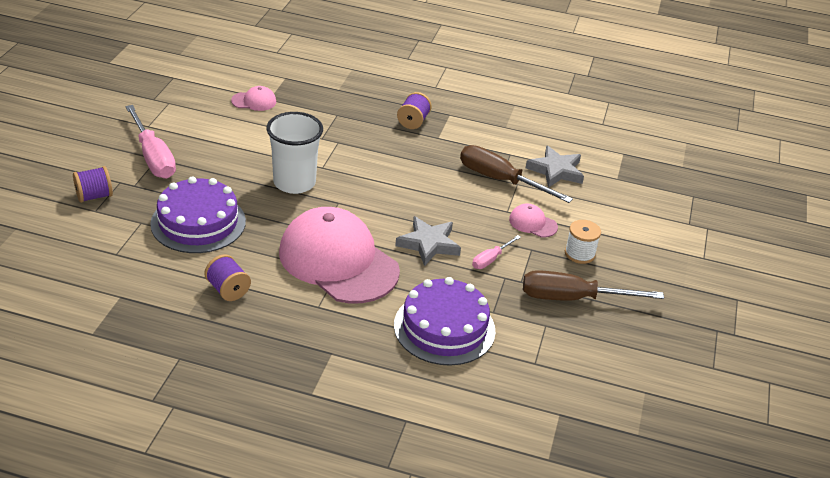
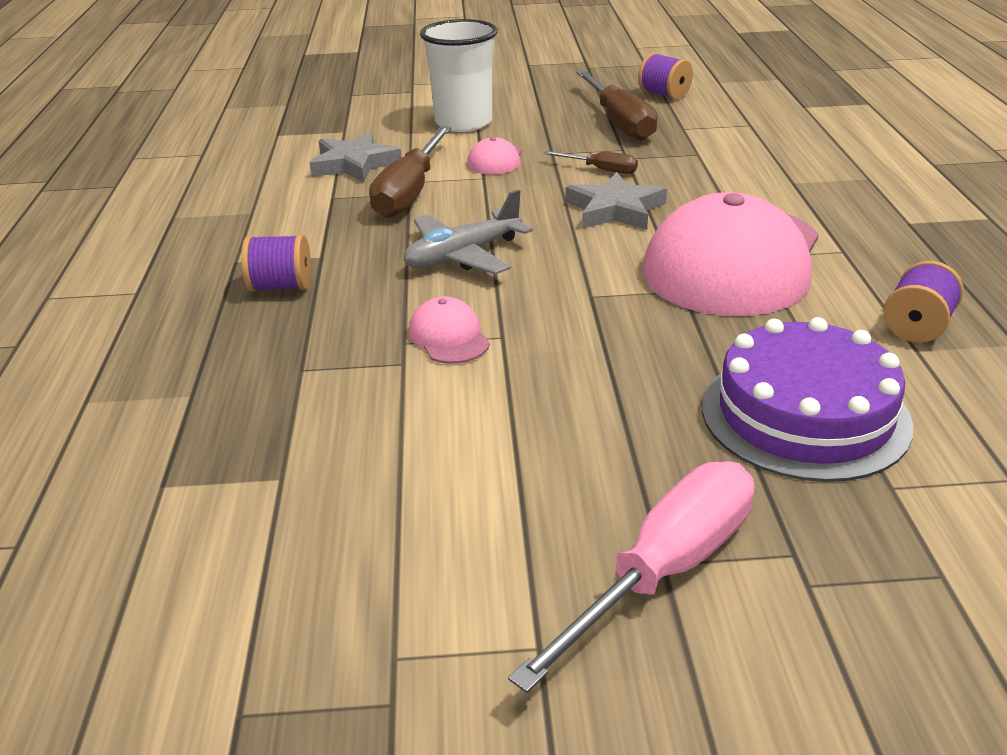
camera: 105 degrees left, 5 degrees down
(94, 196) = (902, 603): purple spool -> purple spool (664, 95)
(254, 101) = (304, 497): pink cap -> pink cap (449, 337)
(294, 183) = (577, 350): white cup -> white cup (463, 123)
(408, 177) = (463, 256): none -> grey plane
(444, 328) = (764, 172): purple cake -> none
(491, 259) = (601, 170): pink screwdriver -> brown screwdriver
(579, 253) = (531, 129): white spool -> none

